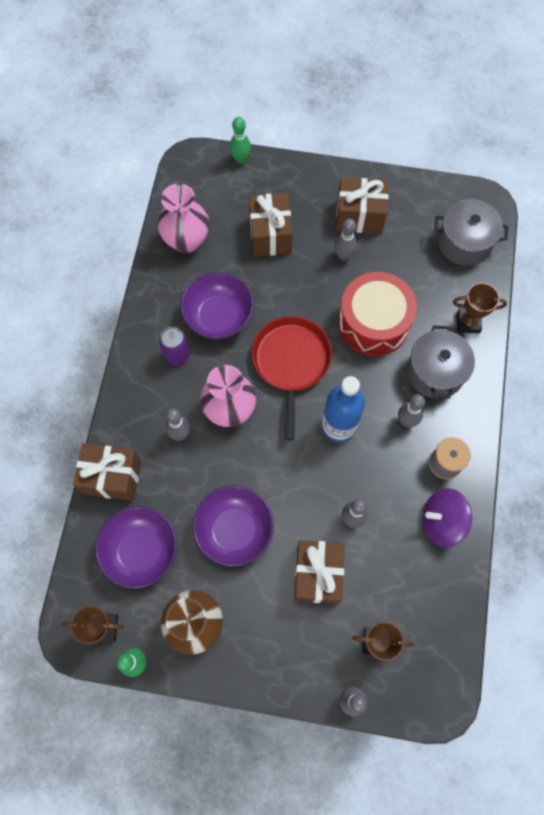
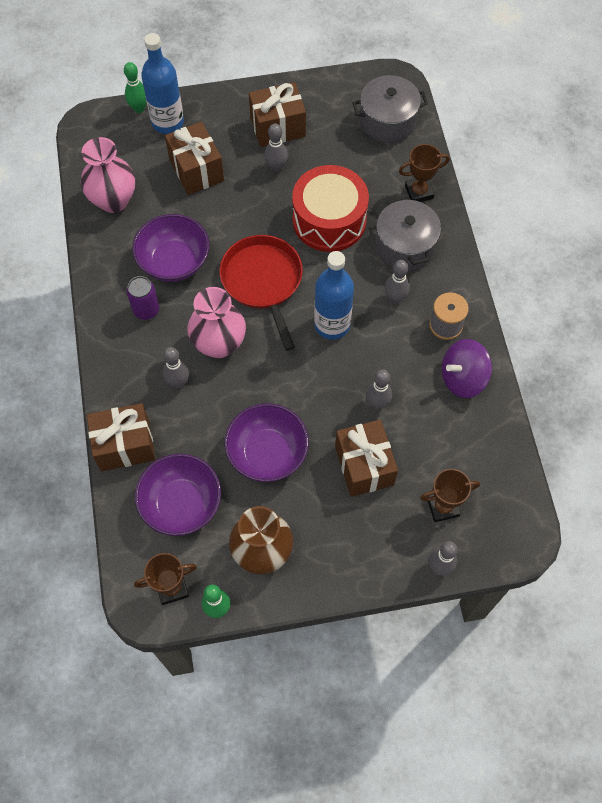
camera: 20 degrees left, 5 degrees down
(261, 180) = (167, 122): none -> blue bottle

